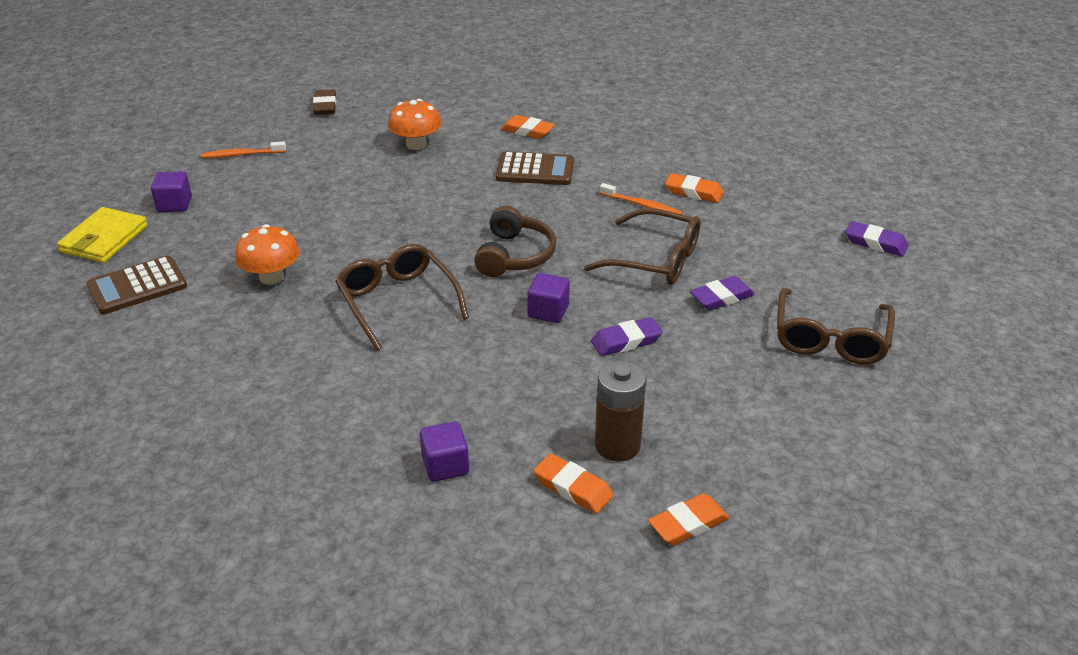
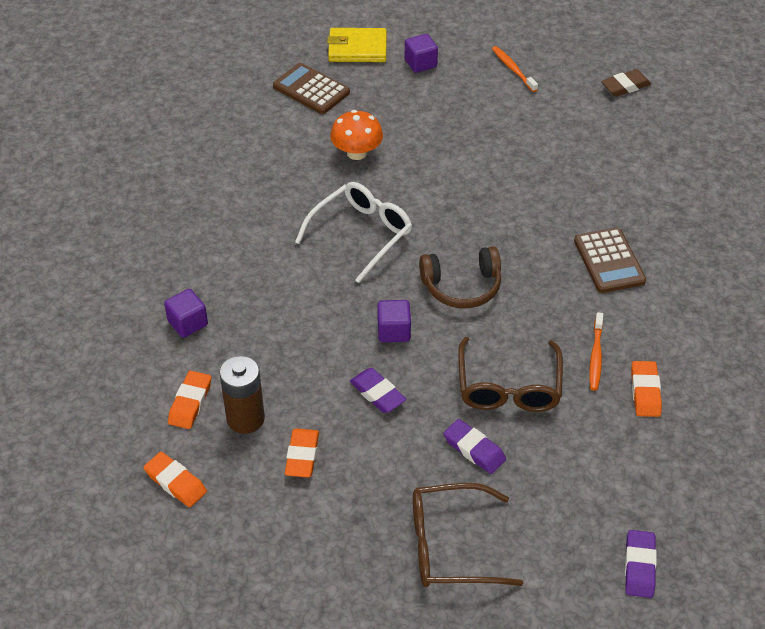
camera: 70 degrees right, 10 degrees up
(397, 301) = (361, 234): brown glasses -> white glasses
(416, 144) = (600, 167): orange mushroom -> none
(527, 131) = (677, 235): orange eraser -> orange eraser (302, 456)

